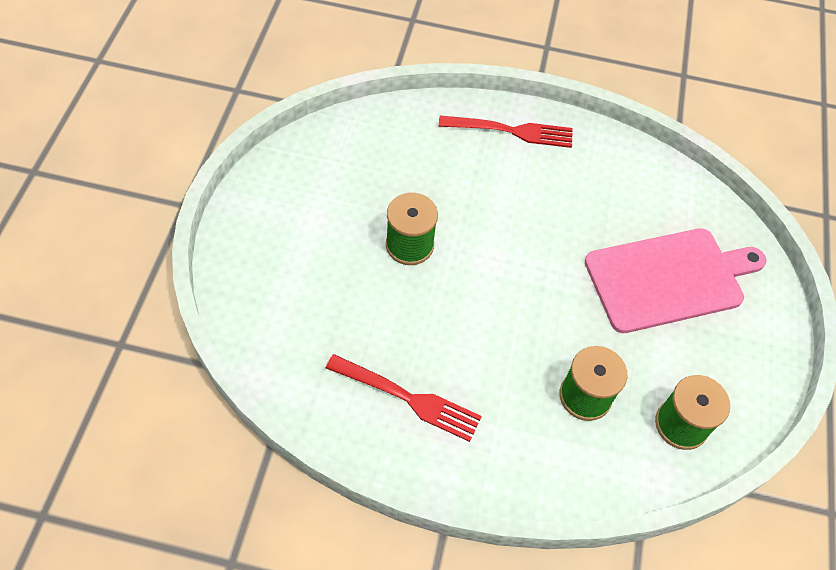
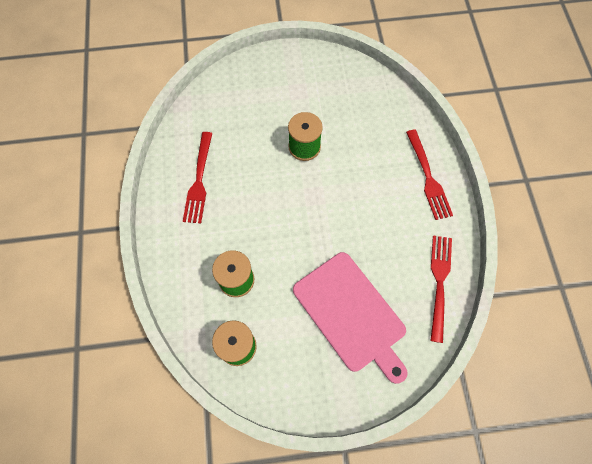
camera: 75 degrees right, 10 degrees up
(653, 176) = (439, 282): none -> red fork

